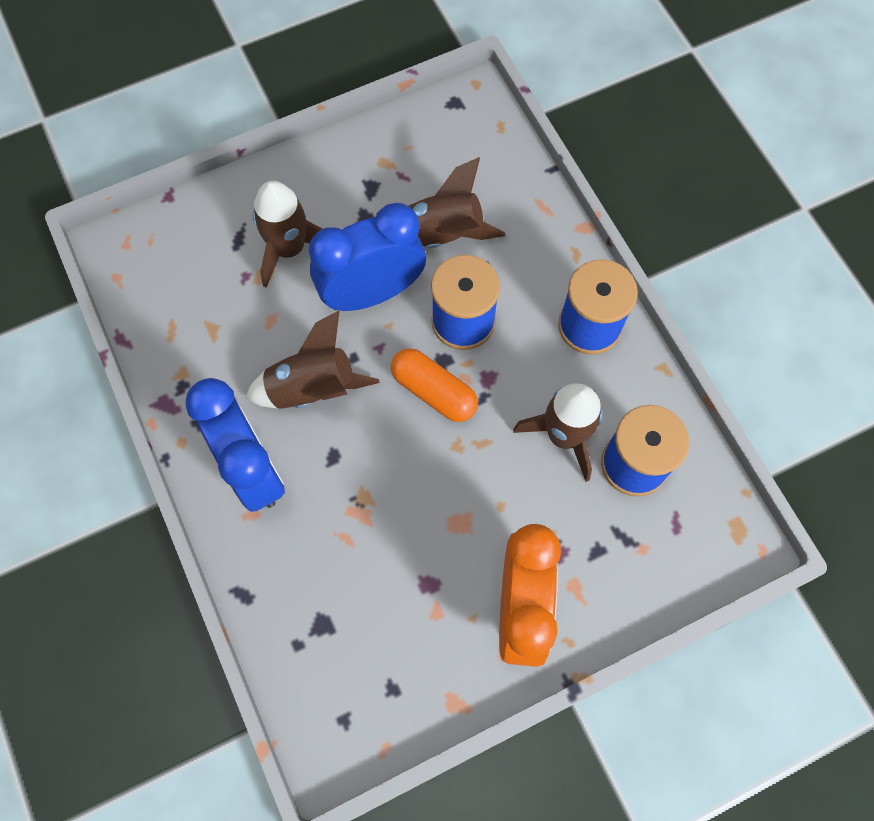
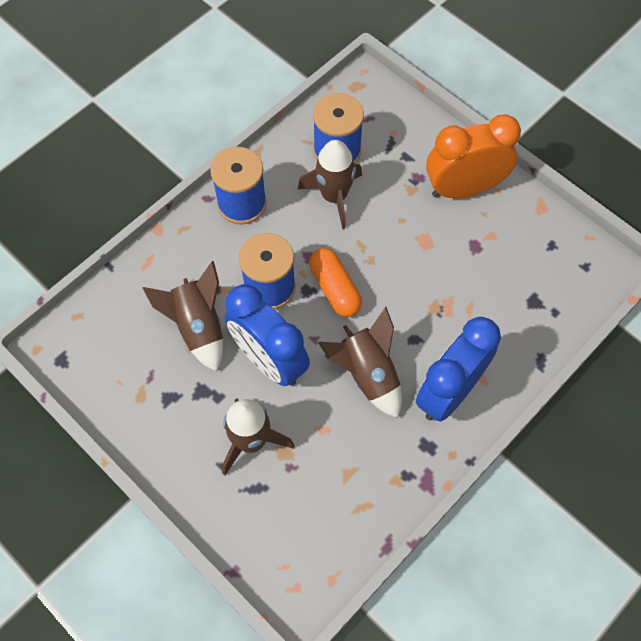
camera: 110 degrees left, 5 degrees down
(434, 391) = (335, 288): orange capsule -> orange capsule turned 45 degrees counterclockwise

